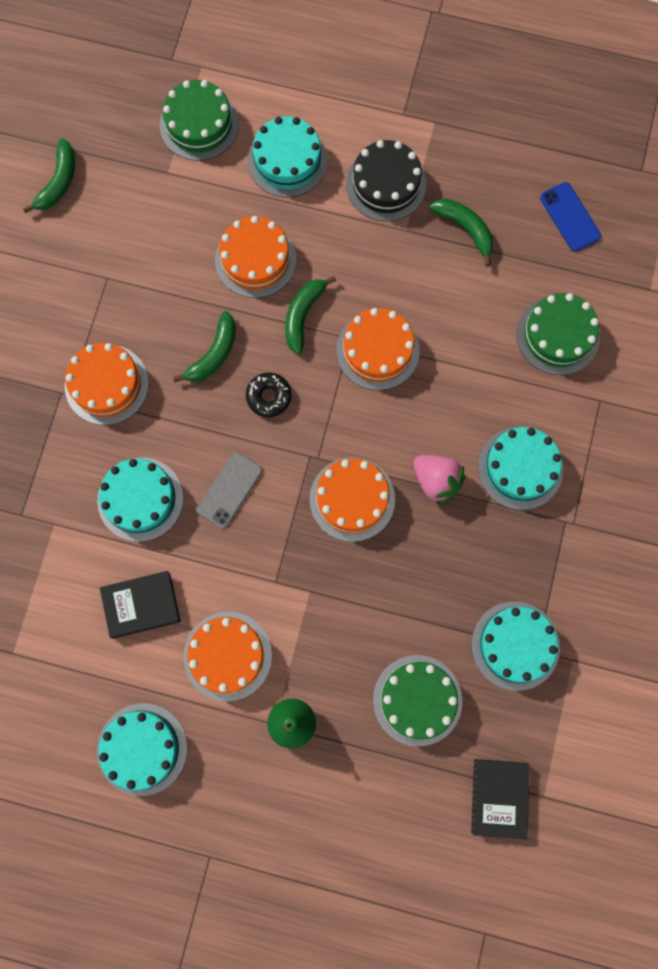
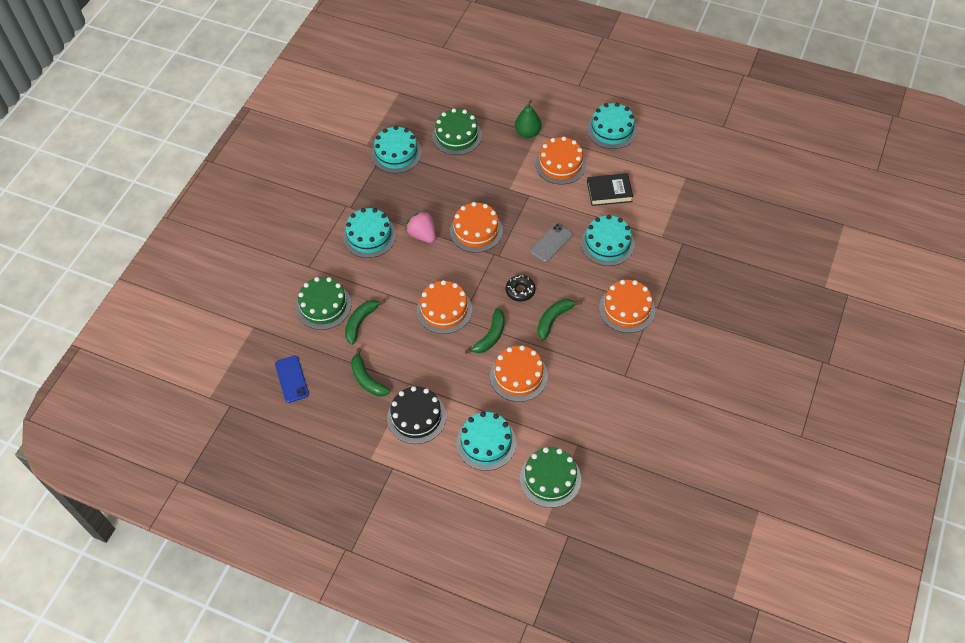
camera: 170 degrees left, 20 degrees down
(58, 182) = (659, 447): green banana -> green banana (360, 322)
(499, 797) = (422, 94): black book -> none

